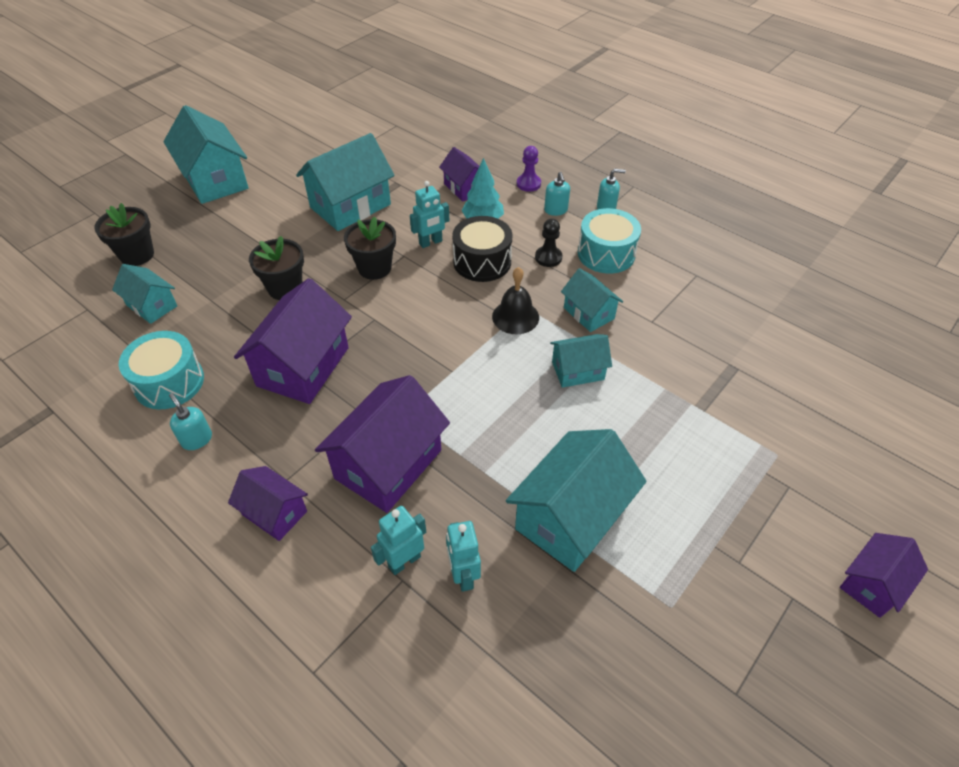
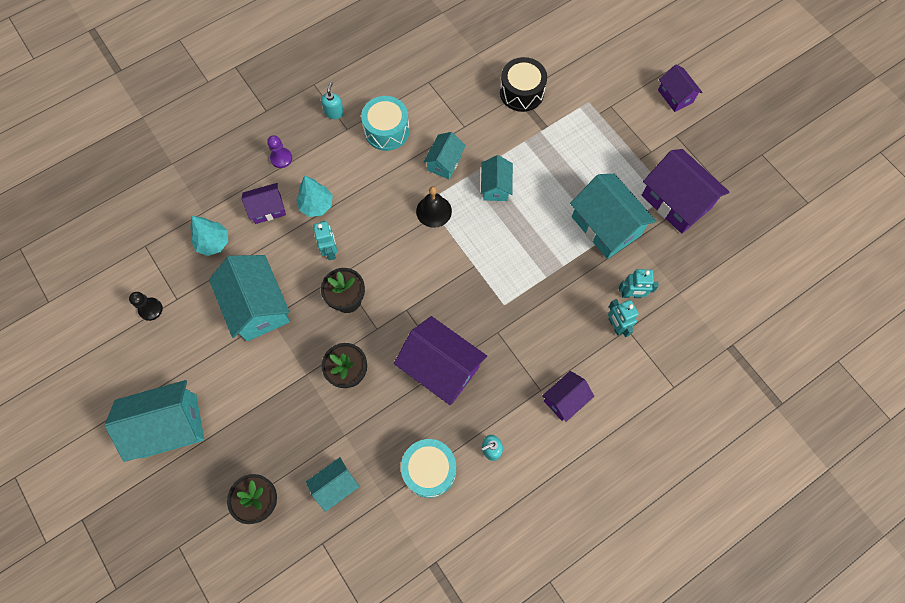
camera: 75 degrees left, 20 degrees up
(388, 464) = (543, 323): purple house -> purple house (676, 202)
(413, 163) = (213, 243): none -> turquoise tree
(482, 262) = (367, 218): black drum -> black drum (521, 92)
(548, 257) = (378, 171): black pawn -> black pawn (150, 309)
(556, 210) = (323, 148): turquoise soap dispenser -> none
(588, 313) = (445, 163): turquoise house -> turquoise house turned 45 degrees counterclockwise

